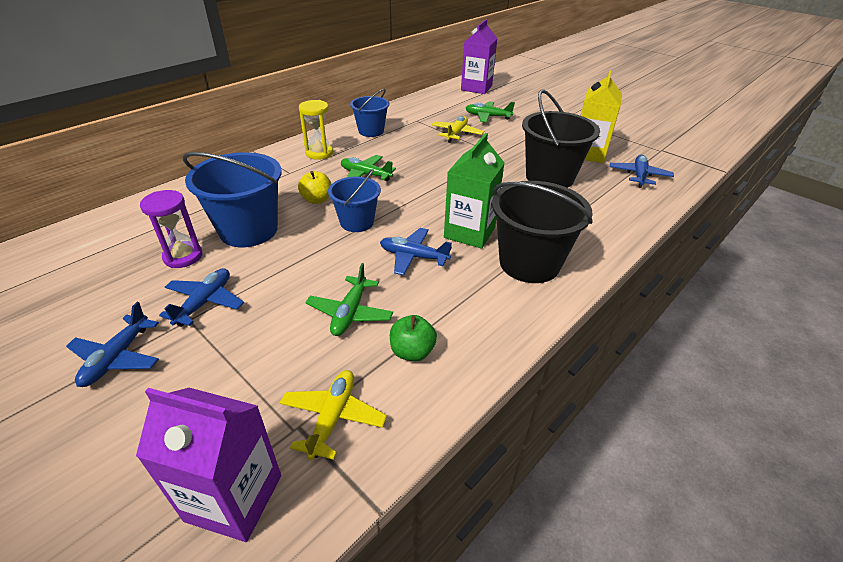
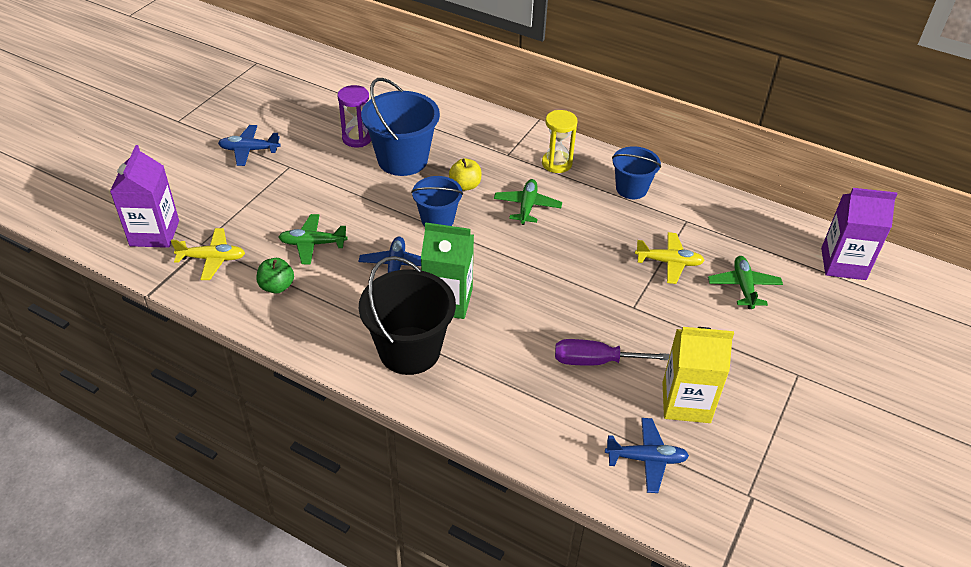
camera: 75 degrees right, 5 degrees up
(205, 302) = (308, 167): blue plane -> none
(549, 177) = (595, 361): black bucket -> purple screwdriver

